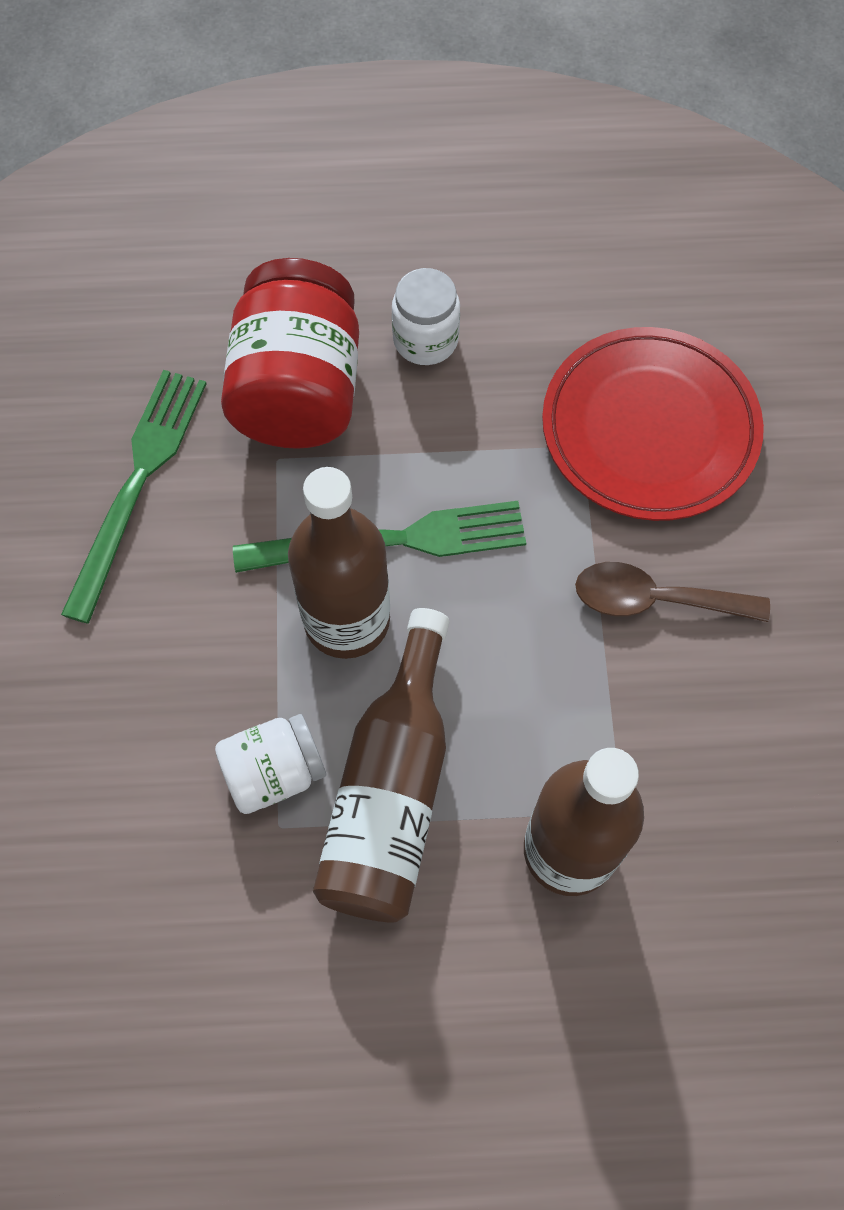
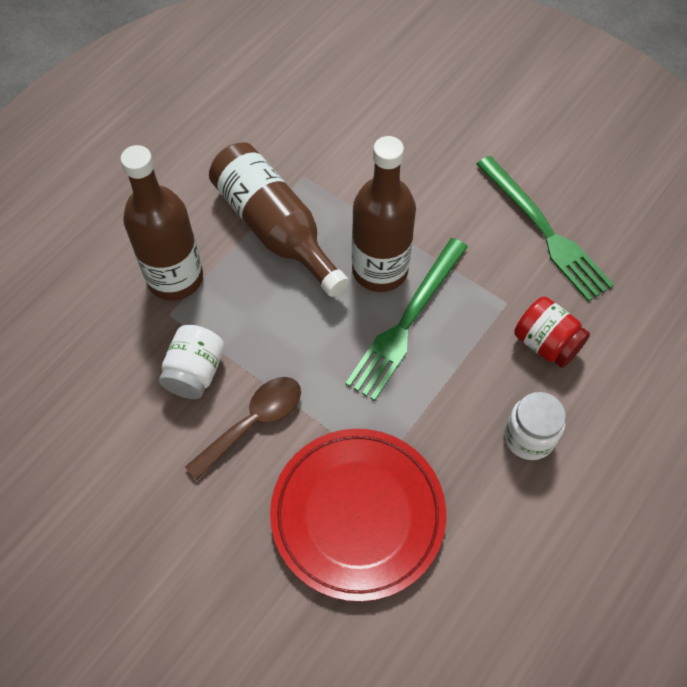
camera: 130 degrees right, 5 degrees down
(274, 772) = (330, 190): white jar -> white jar (195, 372)
(298, 390) = (546, 343): red jar -> red jar, size x0.55

